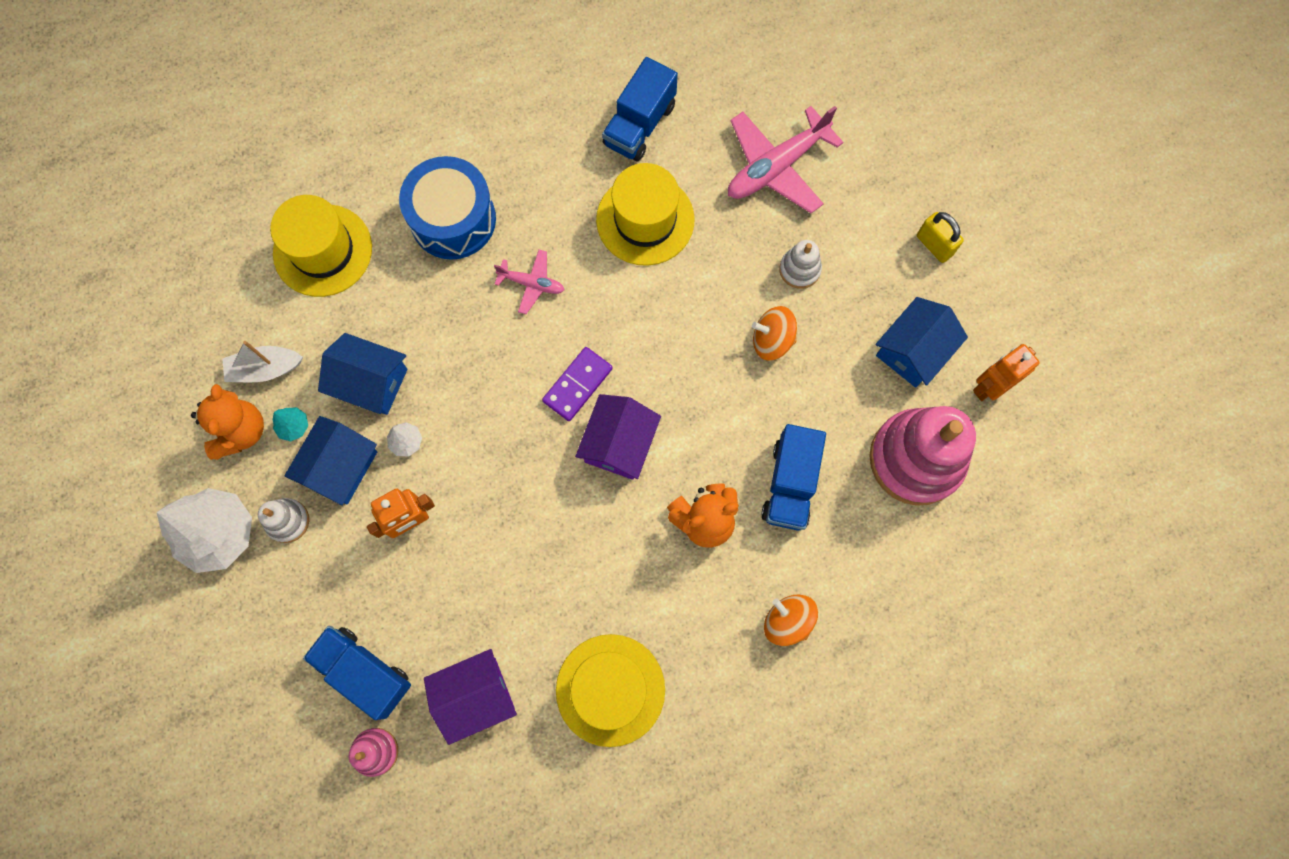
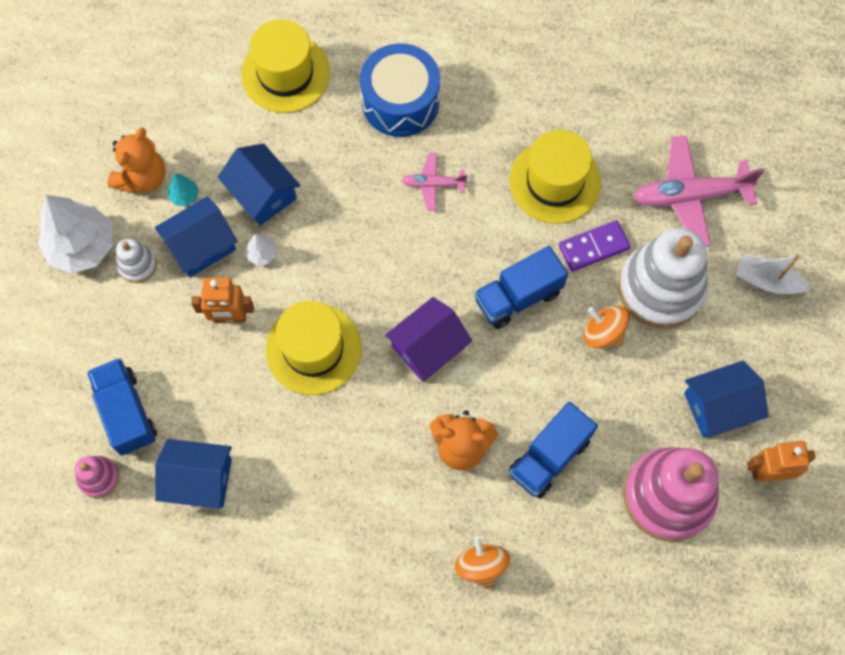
camera: 30 degrees right, 5 degrees down
(265, 369) = (189, 141): white boat -> white boat (767, 281)
(475, 695) = (199, 479): purple house -> blue house
(532, 284) = (433, 184): pink plane -> pink plane turned 135 degrees clockwise
(578, 385) = (422, 283): purple domino -> purple domino (593, 247)
(610, 690) = (306, 536): yellow hat -> yellow hat (313, 349)
(639, 125) = (595, 104): blue truck -> blue truck (518, 297)
(799, 269) = (660, 288): white stacking toy -> white stacking toy, size x2.20
(934, 245) = (789, 330): yellow padlock -> none

